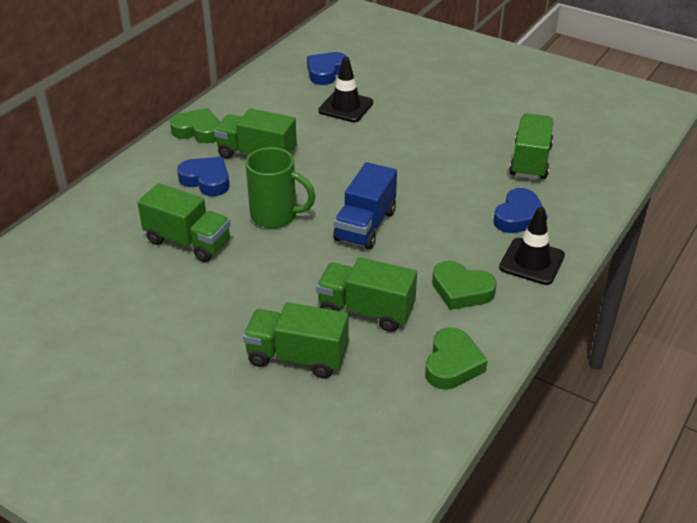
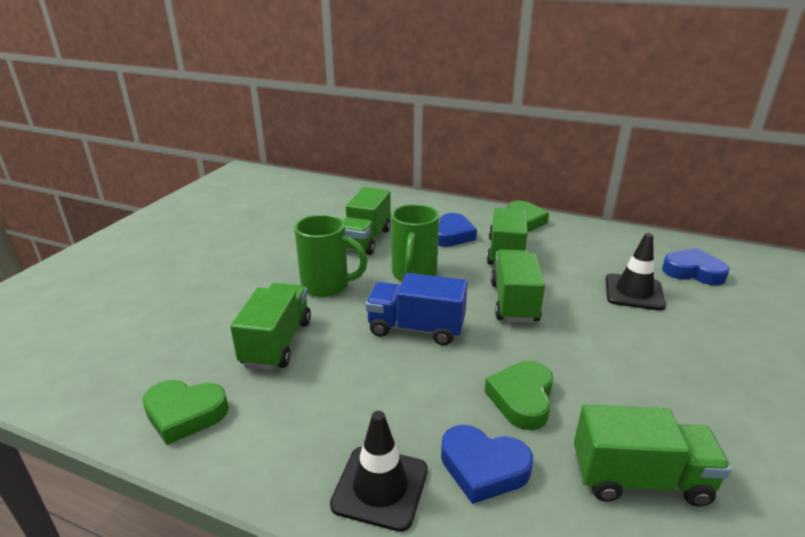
camera: 80 degrees right, 10 degrees down
(277, 275) = (327, 286): none -> green mug
(297, 357) = (216, 309): green truck -> green truck (513, 302)
(461, 290) = (312, 414): green heart -> green heart (522, 399)

